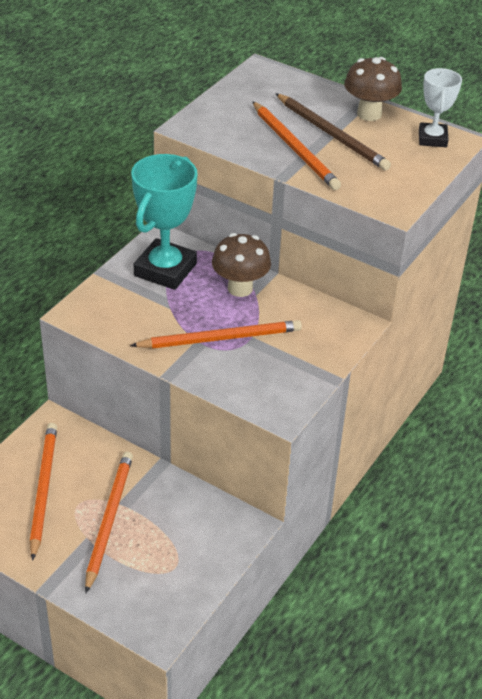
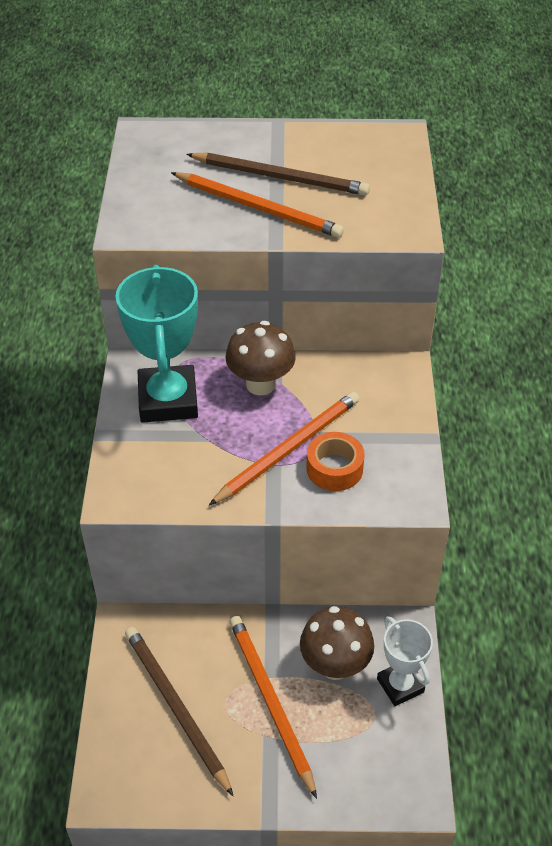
camera: 30 degrees left, 5 degrees up
(43, 489) = (176, 707): orange pencil -> brown pencil
(242, 365) = (334, 468): none -> orange tape
(369, 114) = (295, 140): brown mushroom -> brown mushroom (335, 665)
(432, 139) = (377, 143): white trophy -> white trophy (400, 685)

